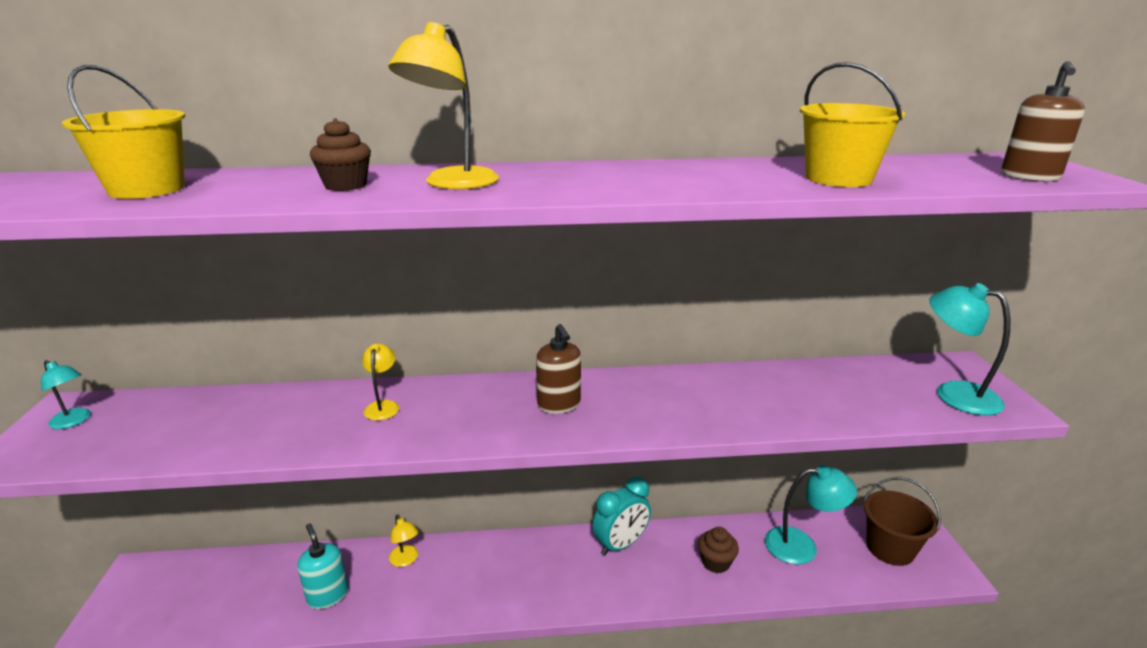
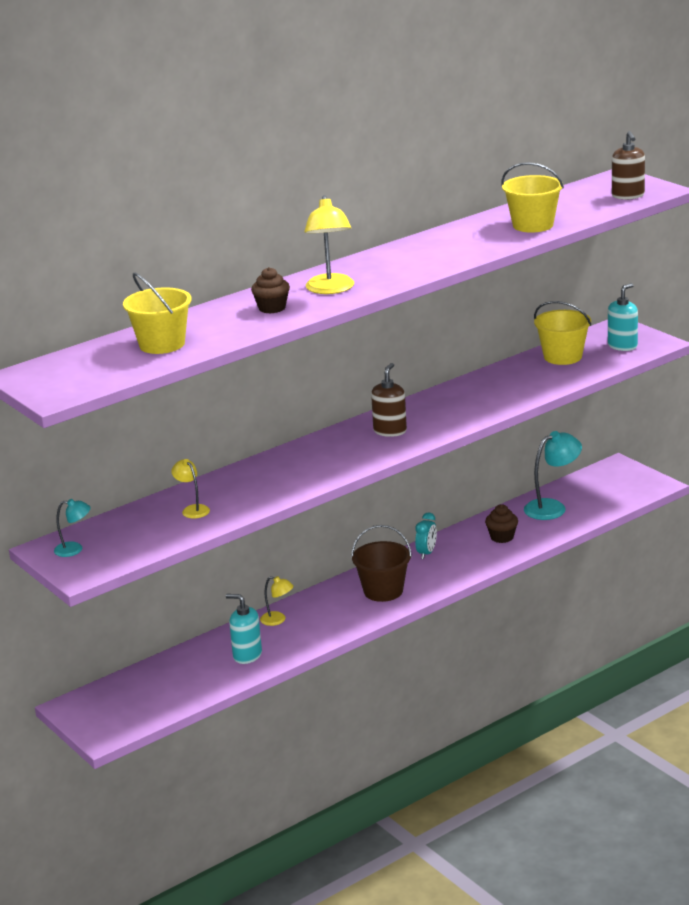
camera: 30 degrees left, 0 degrees up
(383, 406) = (275, 470): yellow lamp -> yellow lamp (192, 509)
(559, 404) = (390, 431): brown soap dispenser -> brown soap dispenser turned 105 degrees counterclockwise
(621, 544) = (426, 553): turquoise clock -> turquoise clock, size x0.64
(860, 381) = (562, 357): none -> yellow bucket
(890, 548) = (611, 487): brown bucket -> brown bucket (383, 591)
(954, 394) = (622, 346): turquoise lamp -> turquoise soap dispenser

